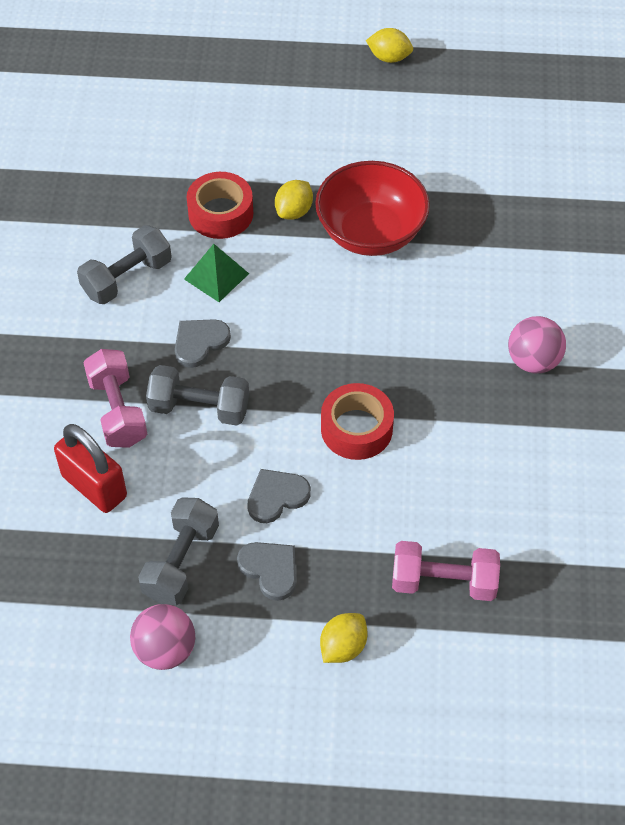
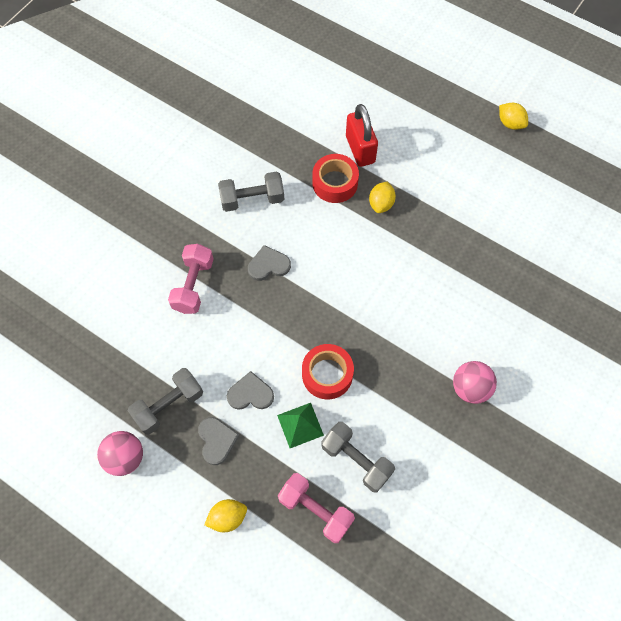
camera: 30 degrees right, 10 degrees up
(94, 486) = (150, 328): red padlock -> red padlock (360, 149)
(199, 408) = (241, 309): grey dumbbell -> grey dumbbell (356, 460)
(216, 276) = (306, 225): green pyramid -> green pyramid (300, 425)
(294, 211) = (381, 204): yellow lemon -> yellow lemon turned 45 degrees counterclockwise
(371, 233) = (420, 243): red bowl -> none

